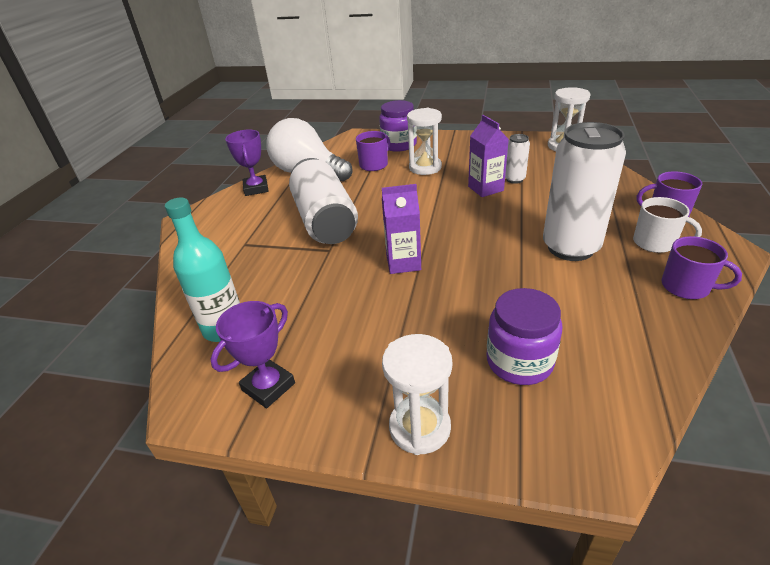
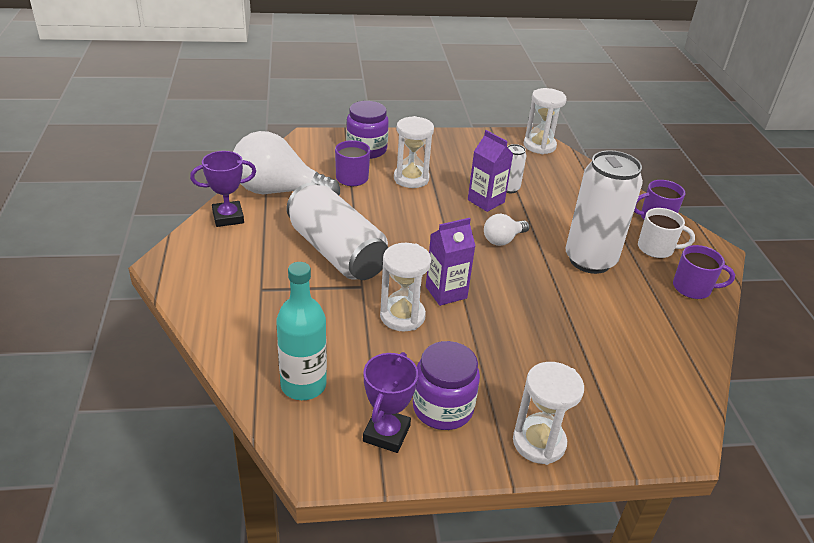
camera: 25 degrees left, 0 degrees up
(256, 188) = (228, 217): purple trophy -> purple trophy turned 75 degrees counterclockwise
(349, 279) = (402, 316): none -> white hourglass
(485, 222) = (503, 240): none -> white light bulb
(519, 361) = (592, 373): purple jar -> purple jar (443, 408)

